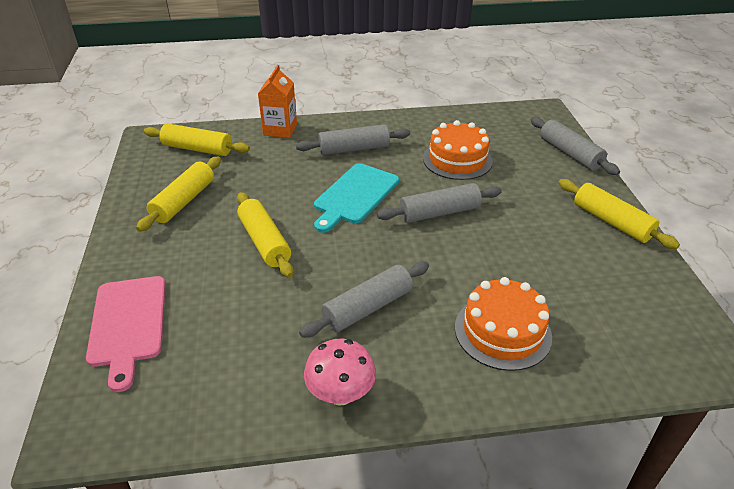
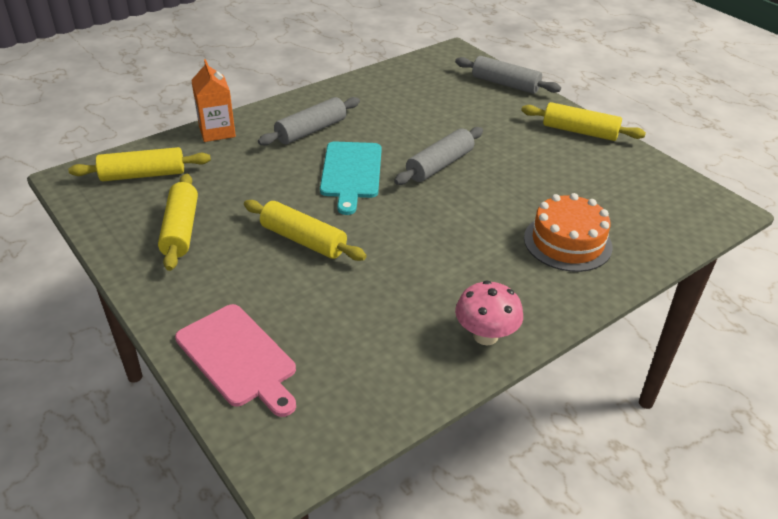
camera: 30 degrees left, 0 degrees up
(368, 308) = (448, 262): grey rolling pin -> none
(457, 159) = (416, 114): orange cake -> none

